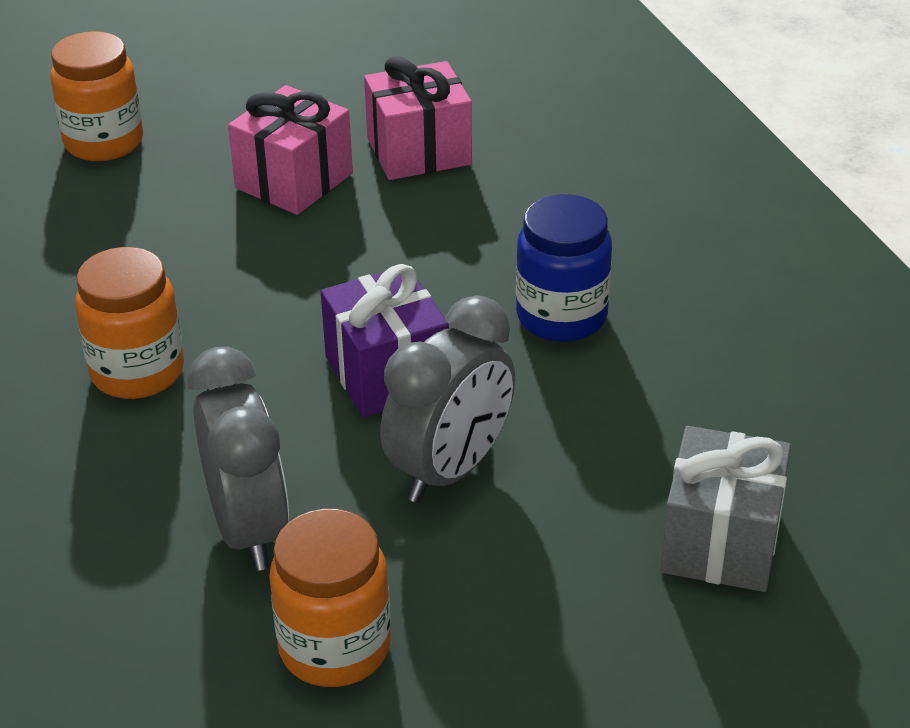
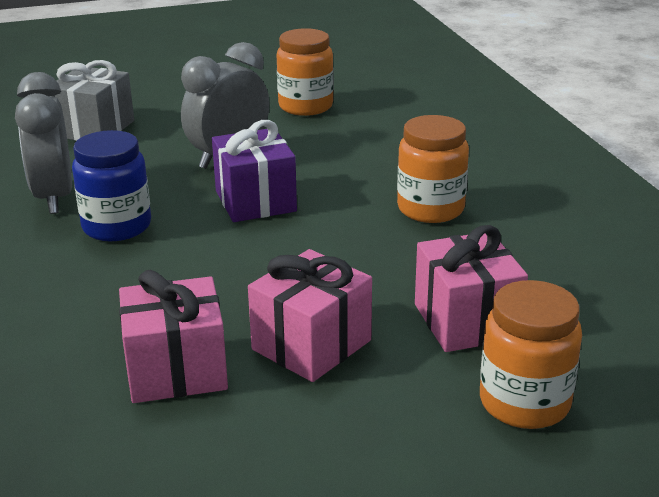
camera: 175 degrees left, 10 degrees down
(134, 213) = (466, 321): none -> pink gift
(248, 529) = (349, 141): grey clock -> grey clock (54, 197)

